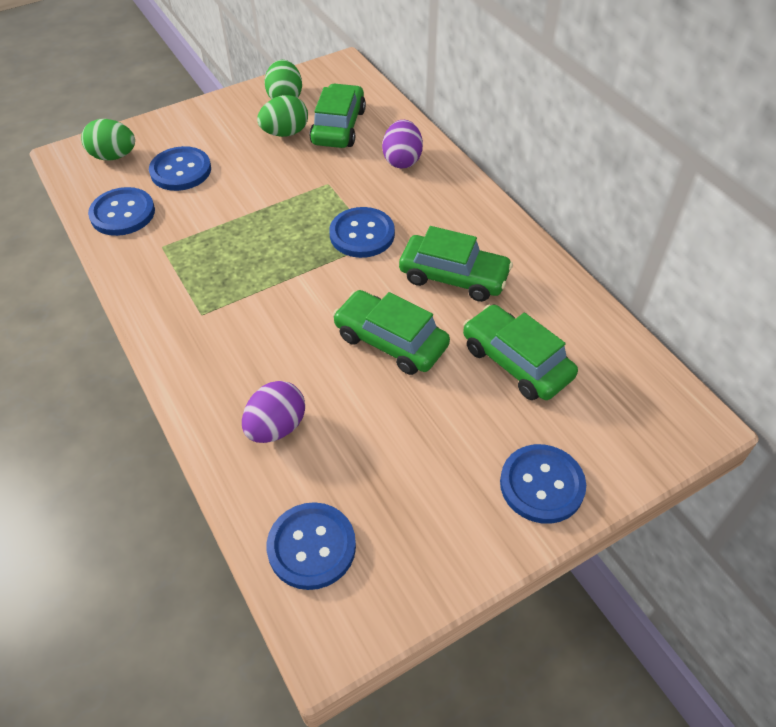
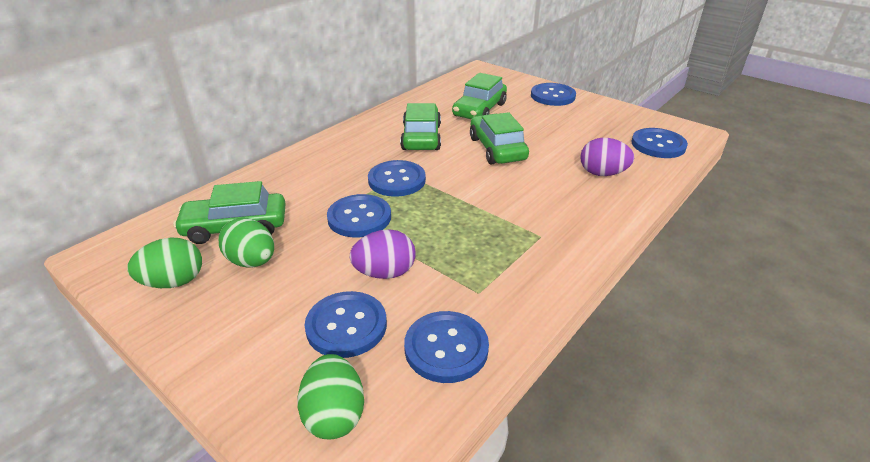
camera: 110 degrees left, 15 degrees down
(309, 197) = (359, 217): none -> blue button
(390, 341) = (497, 149): green car -> green car turned 150 degrees clockwise
(402, 160) = (287, 180): purple egg -> purple egg (385, 273)

